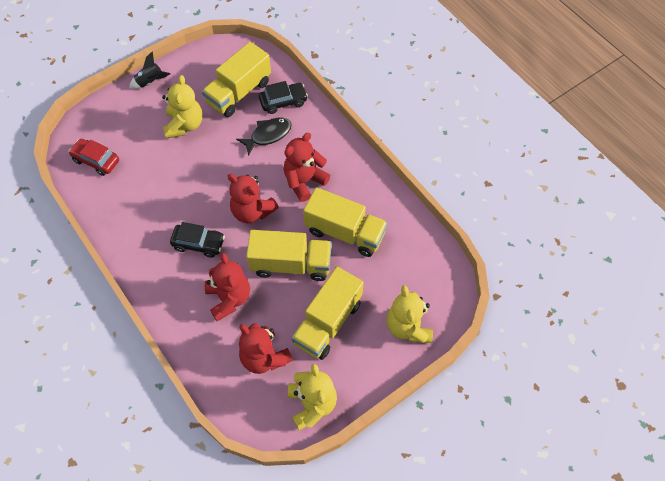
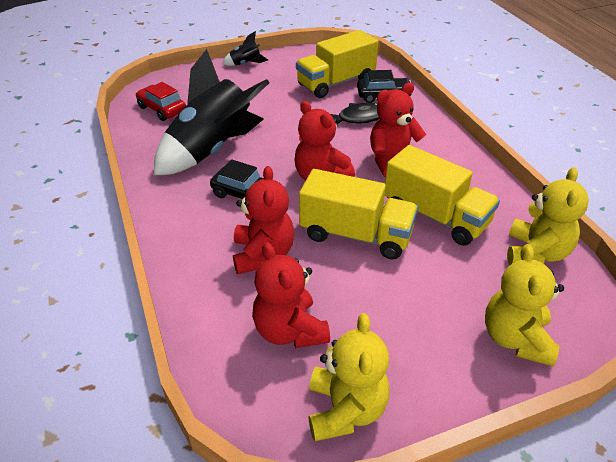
camera: 15 degrees right, 20 degrees down
(157, 200) = (212, 150): none -> black rocket
(184, 125) = (268, 97): yellow teddy bear -> yellow teddy bear (536, 253)
(327, 322) = (392, 308): yellow truck -> none

